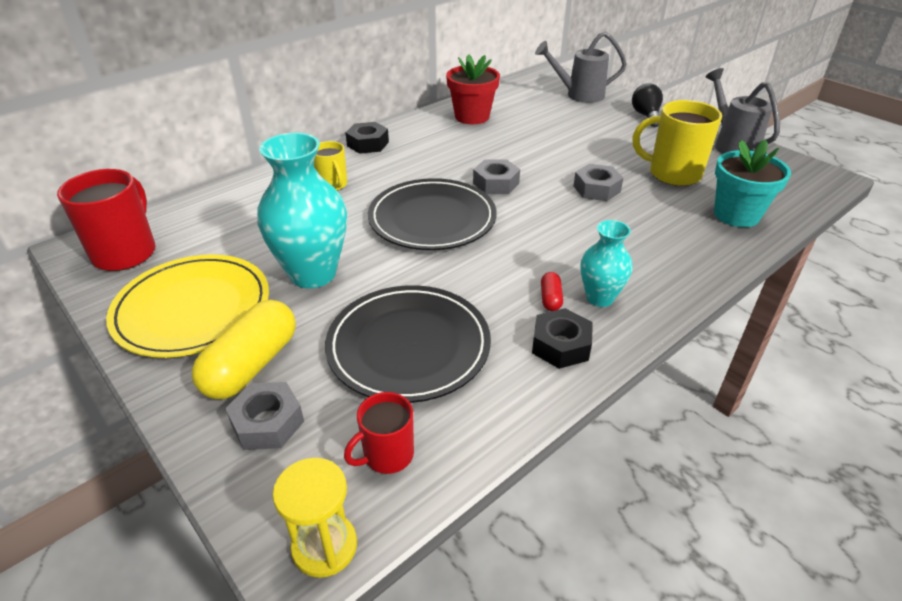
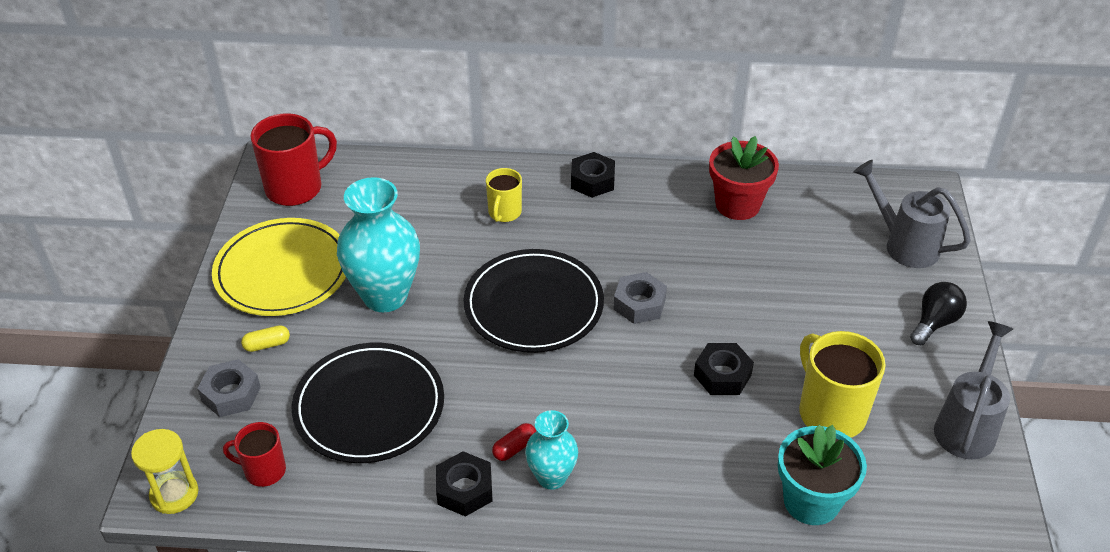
camera: 45 degrees right, 5 degrees up
(251, 365) = (267, 345): yellow capsule -> yellow capsule, size x0.45
(596, 189) = (722, 375): grey nut -> black nut

